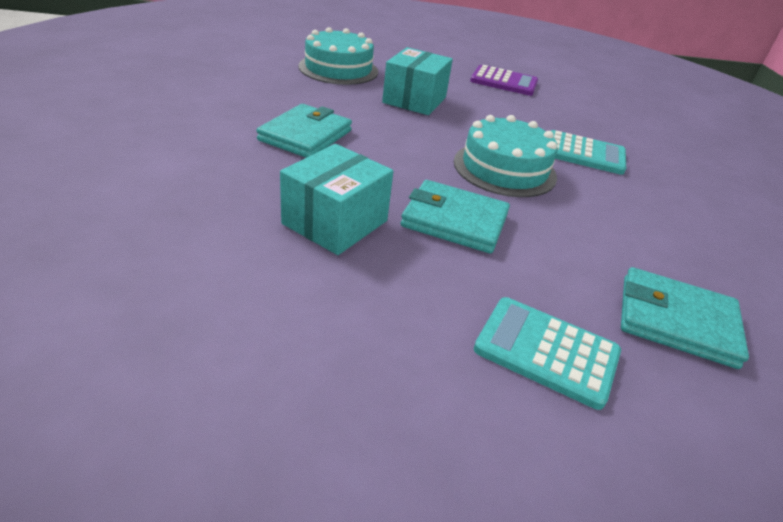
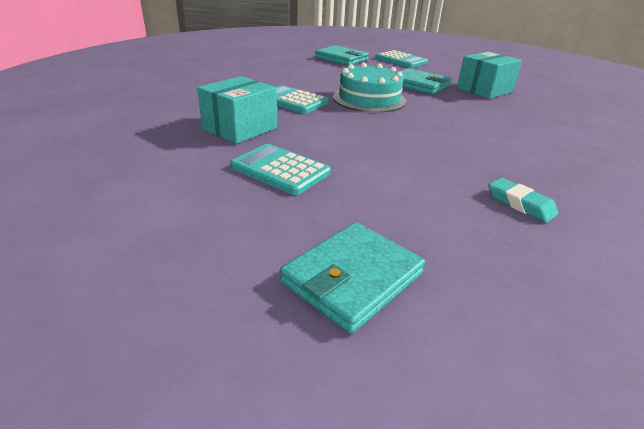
camera: 160 degrees left, 5 degrees down
(305, 135) = (521, 128): turquoise wallet -> turquoise wallet (352, 278)
(338, 69) = (520, 204): turquoise cake -> turquoise eraser
(414, 100) = (419, 152): turquoise box -> turquoise box (240, 128)
(504, 82) = (280, 170): purple calculator -> turquoise calculator

